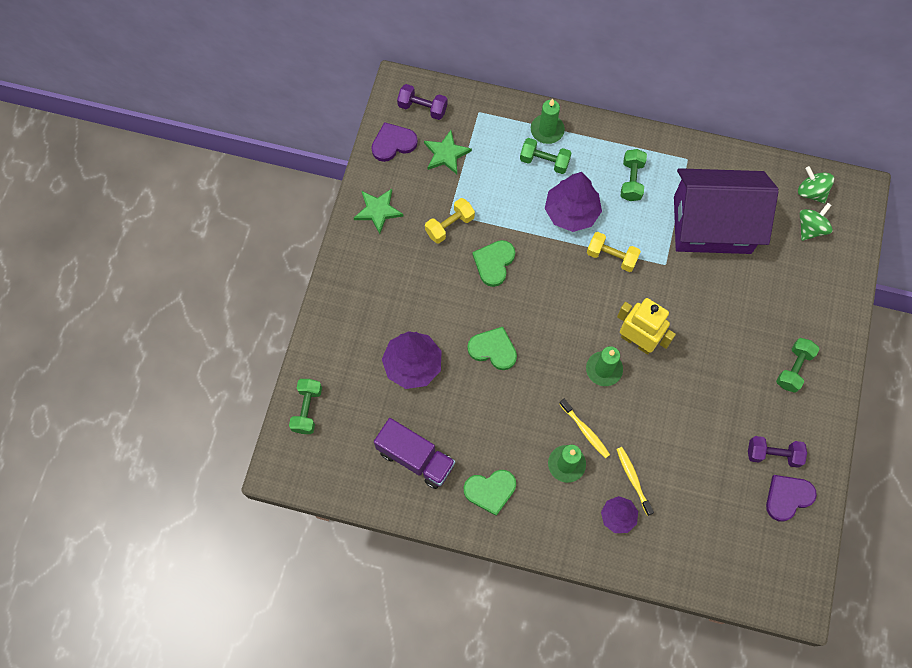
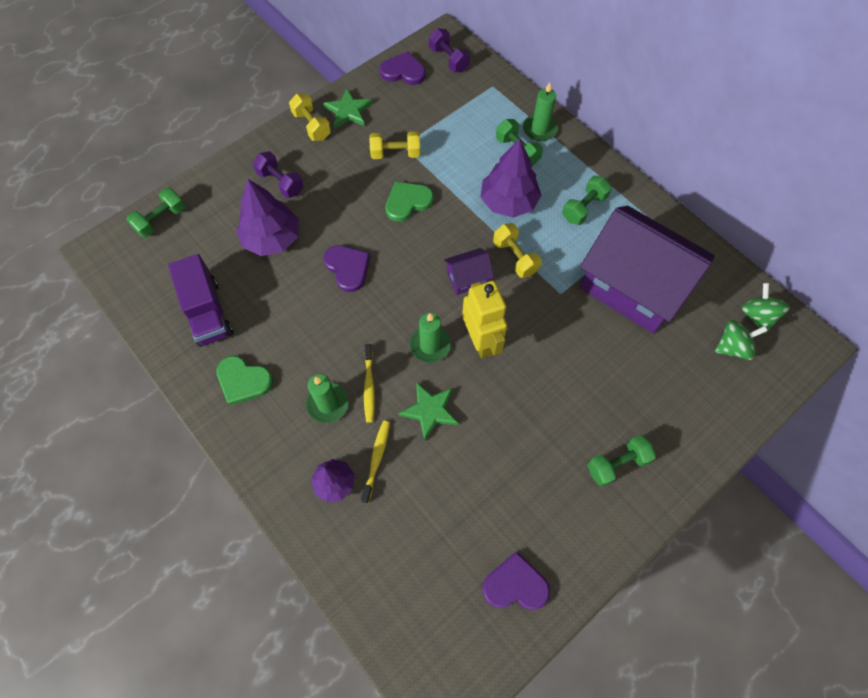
camera: 35 degrees right, 5 degrees down
(358, 244) = (312, 126): none -> yellow dumbbell
(446, 154) = (439, 101): green star -> green star (430, 410)
(493, 349) = (348, 268): green heart -> purple heart
(589, 297) = (467, 278): none -> purple house
(773, 454) = (532, 531): purple dumbbell -> purple dumbbell (281, 182)

